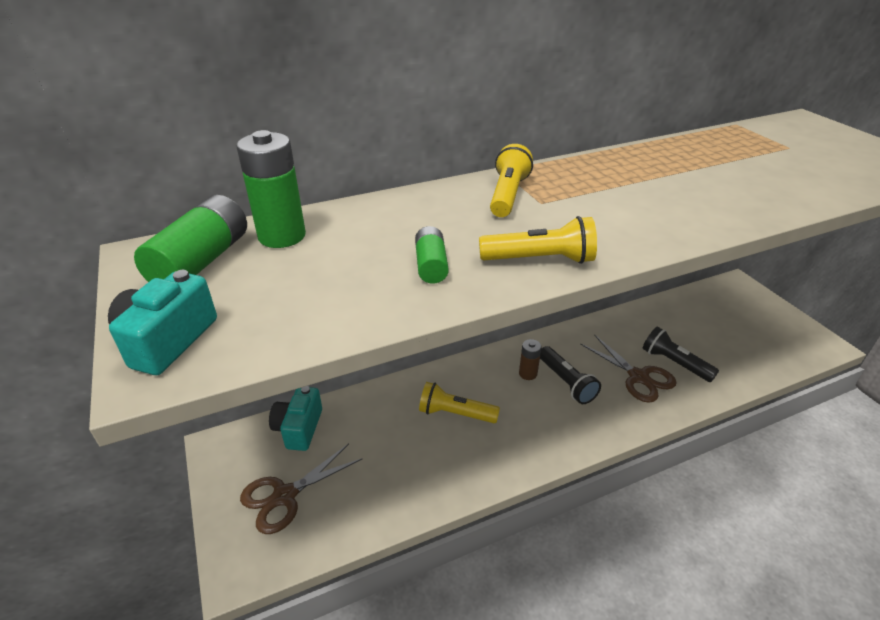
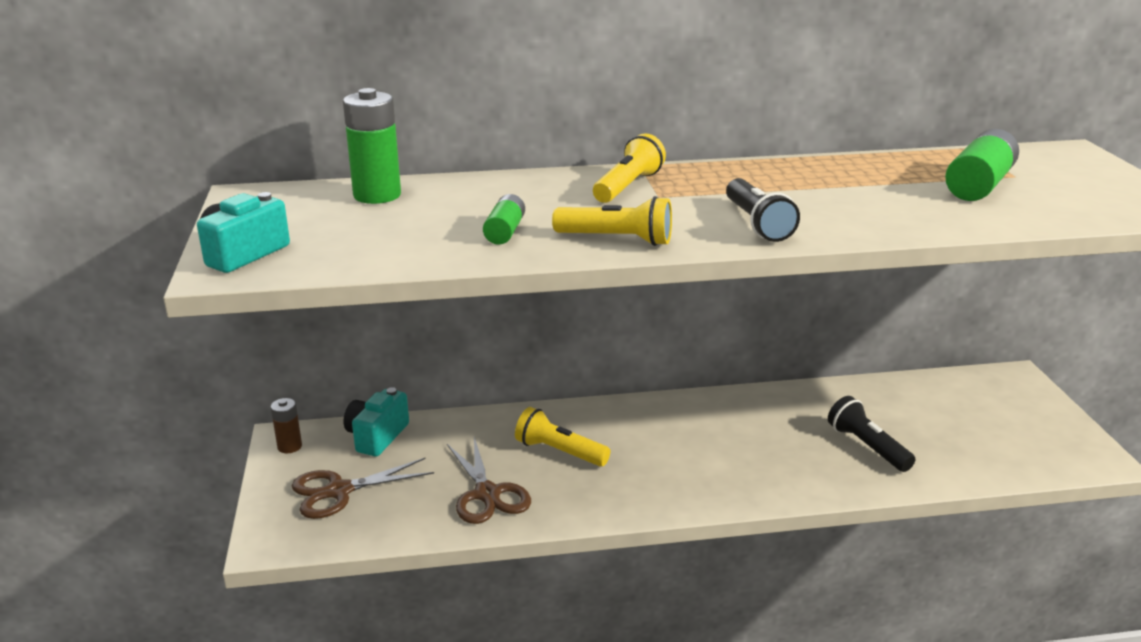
camera: 15 degrees right, 10 degrees down
(201, 261) = (295, 206): green battery -> green battery (978, 185)
(528, 373) = (667, 428): brown battery -> brown battery (289, 446)
(566, 382) = (712, 444): black flashlight -> black flashlight (757, 224)
(638, 377) = (809, 453): brown scissors -> brown scissors (487, 494)

